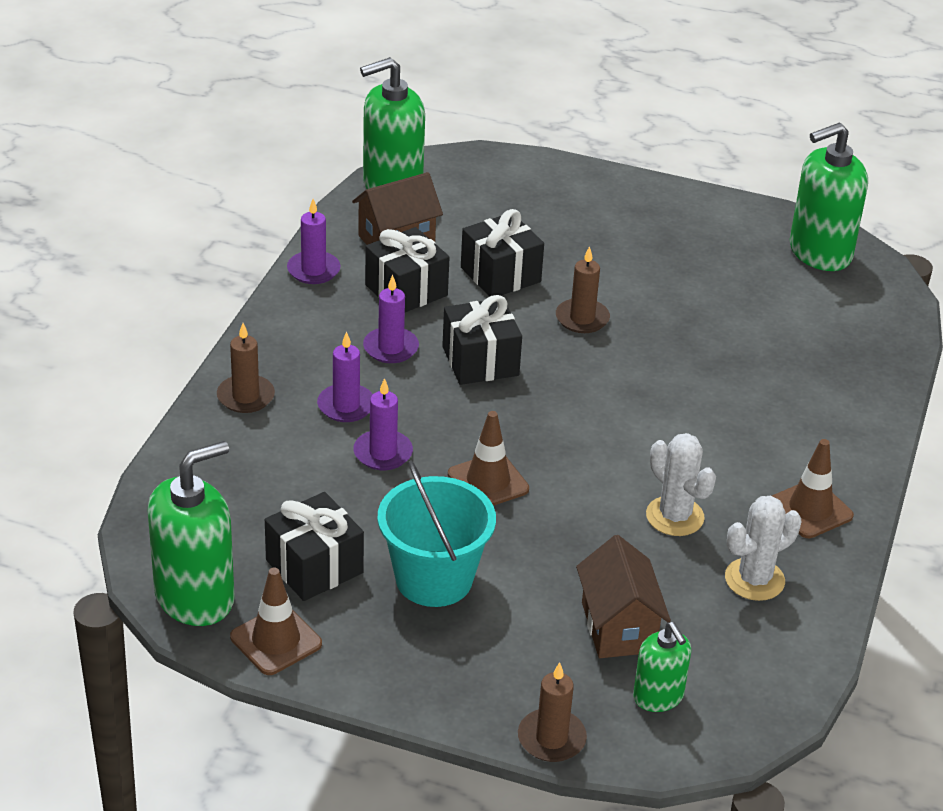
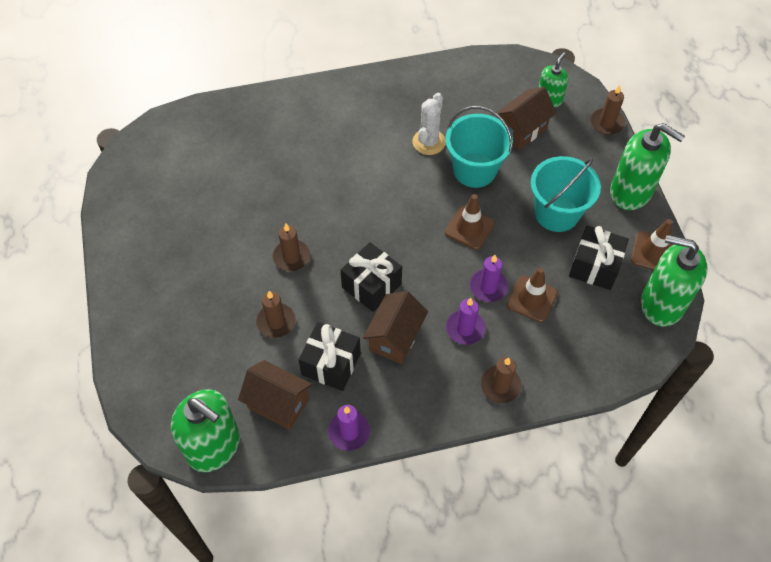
camera: 120 degrees left, 20 degrees up
(390, 348) = (395, 338): purple candle -> brown house
(500, 274) = (276, 322): black gift -> brown candle
(583, 536) = (474, 170): none -> turquoise bucket
(754, 579) = (446, 96): white cactus -> none
(810, 509) = (379, 95): brown traffic cone -> brown traffic cone (531, 299)
(819, 252) = (137, 174): green soap dispenser -> green soap dispenser (631, 192)

